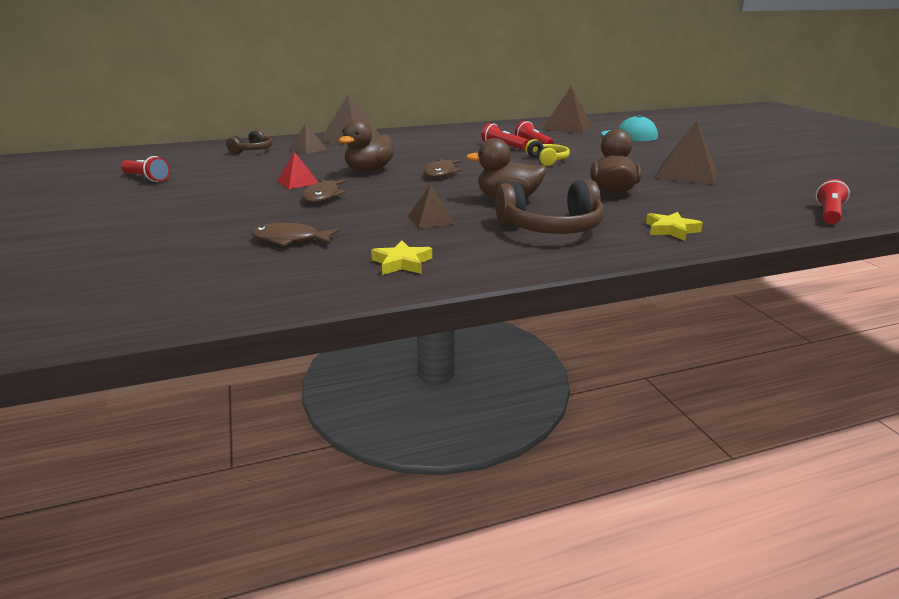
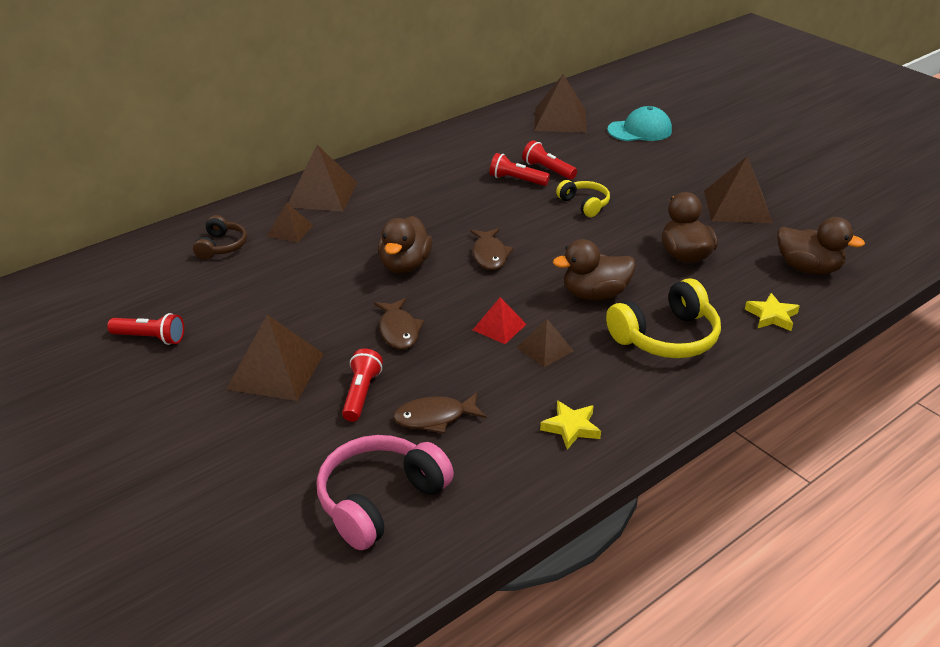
camera: 20 degrees left, 10 degrees up
(181, 275) = (379, 500): none -> pink headphones
(205, 202) = (275, 371): none -> brown pyramid
(298, 182) = (344, 307): red pyramid -> red pyramid (499, 327)
(551, 228) = (666, 337): brown headphones -> yellow headphones
(733, 210) = (808, 268): none -> brown duck
(828, 214) = (888, 258): red flashlight -> red flashlight (361, 394)

